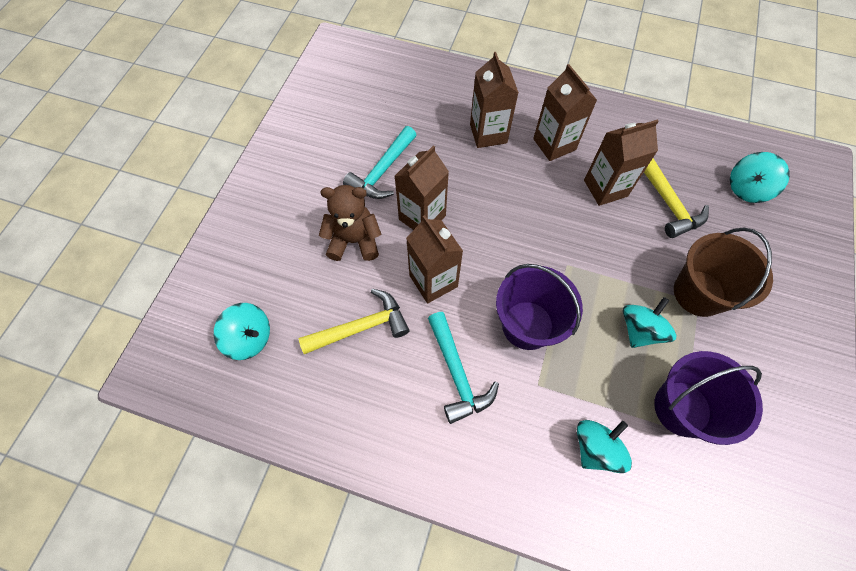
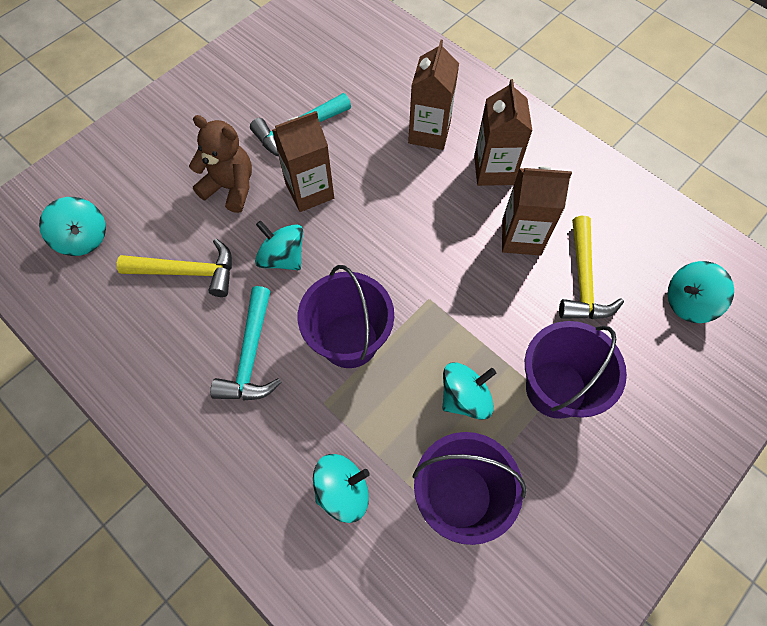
camera: 25 degrees right, 0 degrees up
(433, 281) = (282, 257): brown carton -> turquoise spinning top
(699, 293) = (556, 388): brown bucket -> purple bucket

